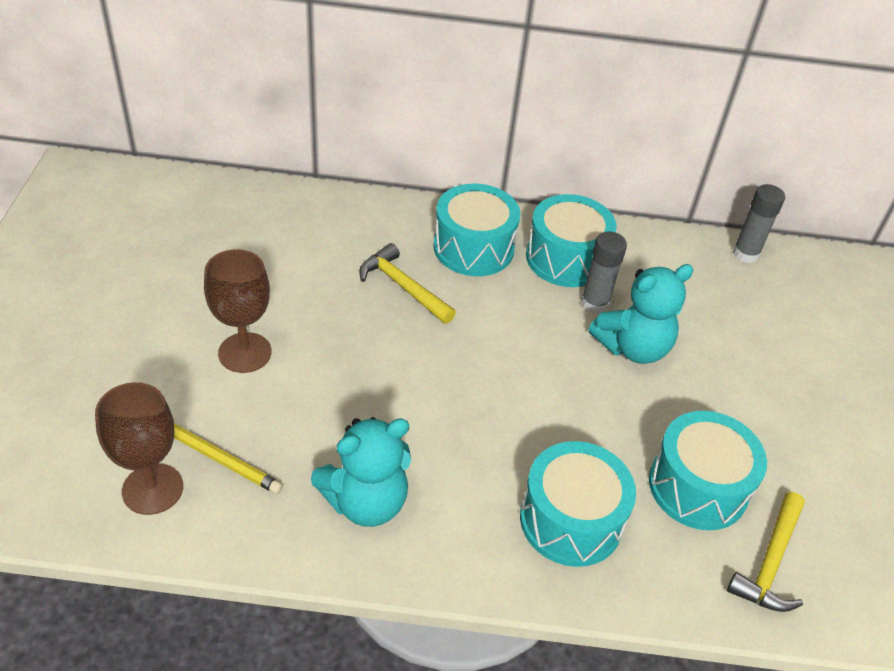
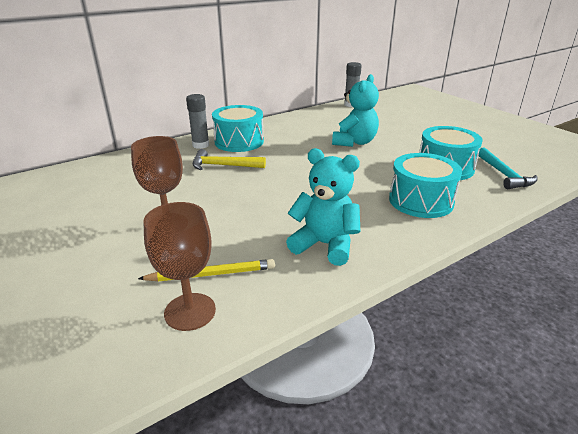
camera: 35 degrees left, 15 degrees down
(366, 501) = (325, 245): turquoise teddy bear -> turquoise teddy bear turned 90 degrees counterclockwise
(566, 258) = (285, 130): turquoise drum -> none
(594, 303) = (318, 137): grey glue stick -> grey glue stick (200, 145)
(770, 562) = (504, 174): yellow hammer -> turquoise hammer

